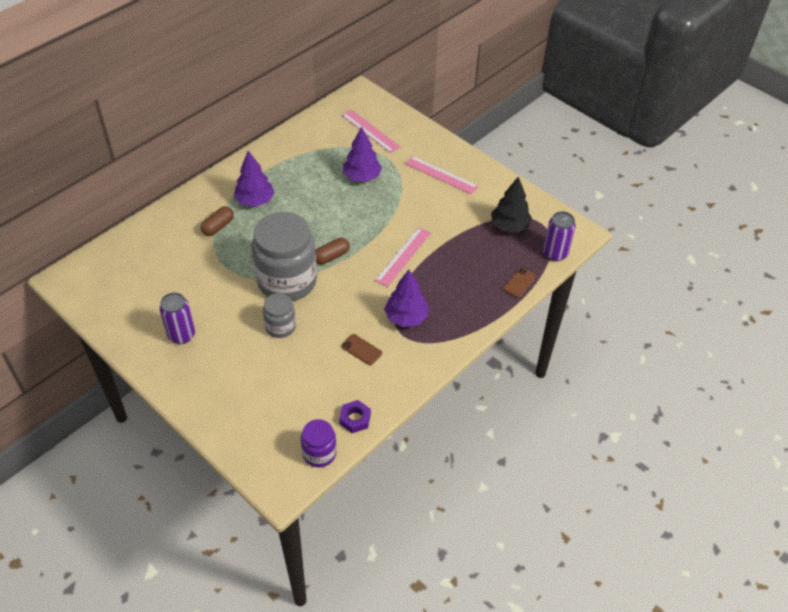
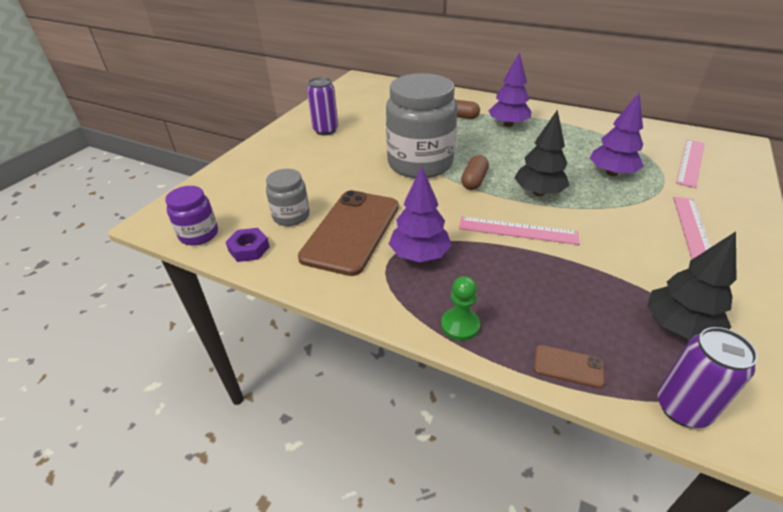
camera: 75 degrees right, 10 degrees down
(280, 327) = (359, 173): grey jar -> grey jar (291, 216)
(331, 256) = (474, 181): brown capsule -> brown capsule turned 75 degrees clockwise
(361, 350) = (351, 231): brown phone -> brown phone, size x2.48
(366, 227) = (538, 193): none -> black tree
(476, 317) = (460, 325): none -> green pawn

